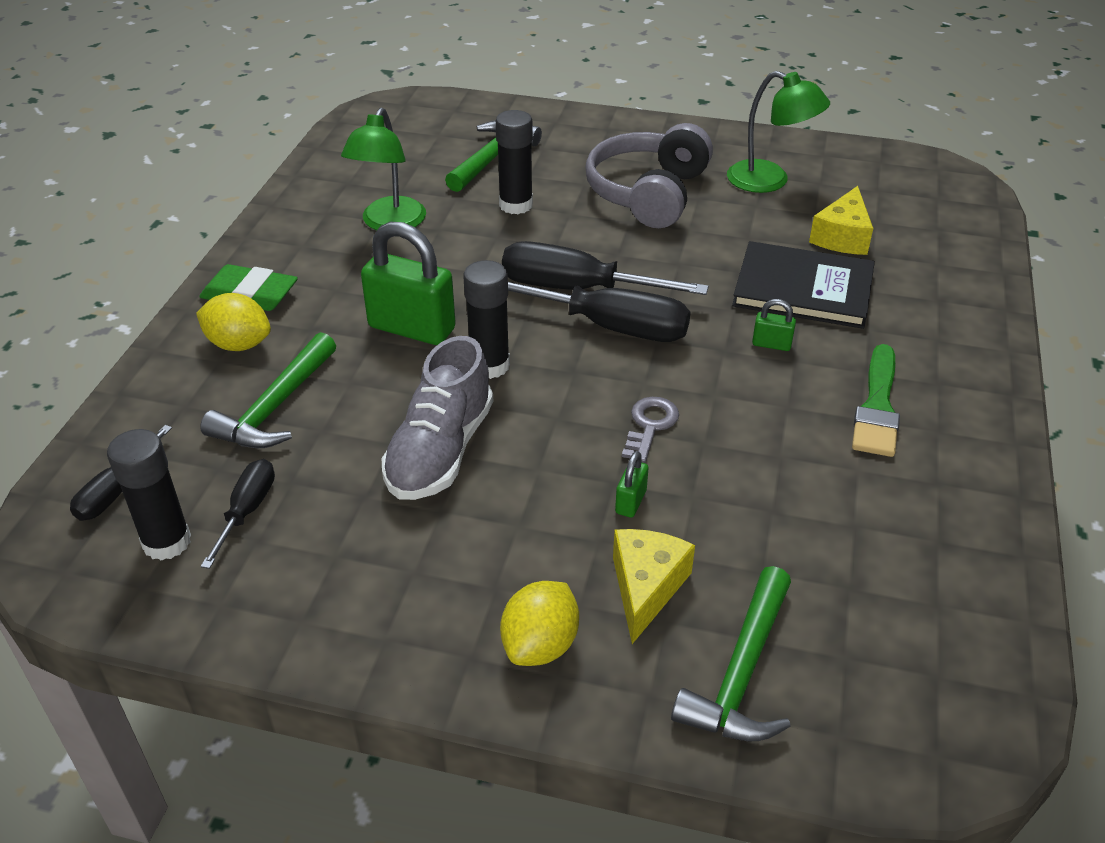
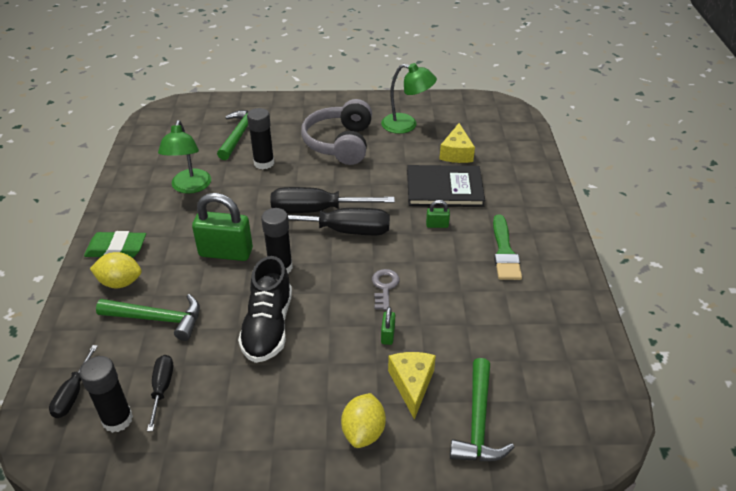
camera: 15 degrees left, 0 degrees up
(275, 407) = (157, 319): green hammer -> green hammer turned 90 degrees counterclockwise
(440, 451) = (268, 327): grey shoe -> black shoe

